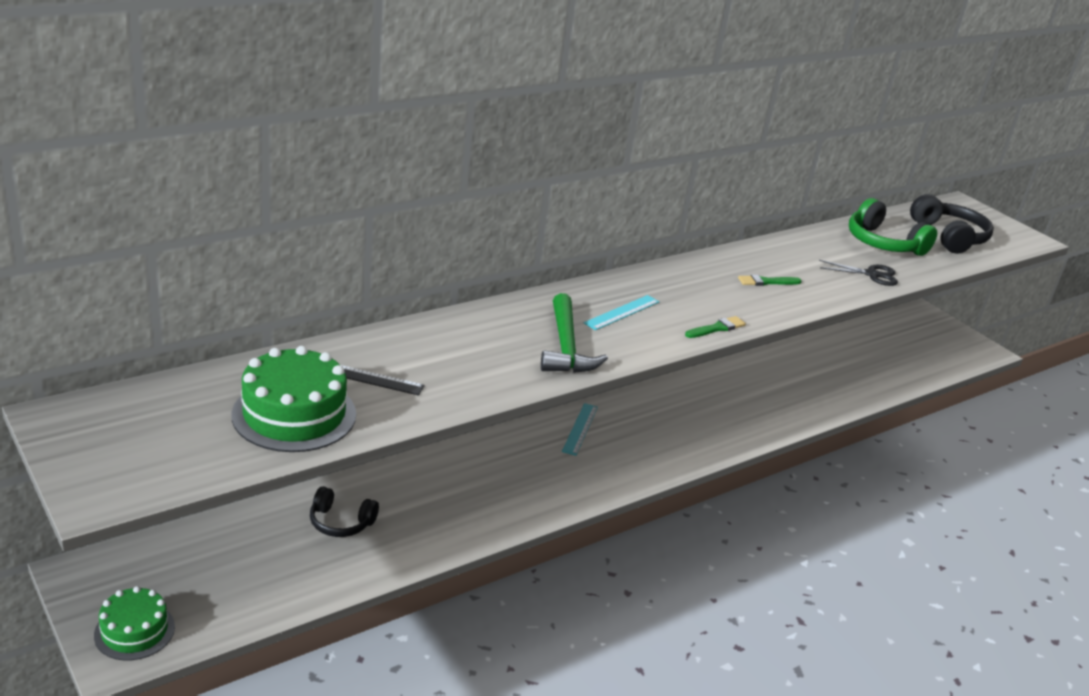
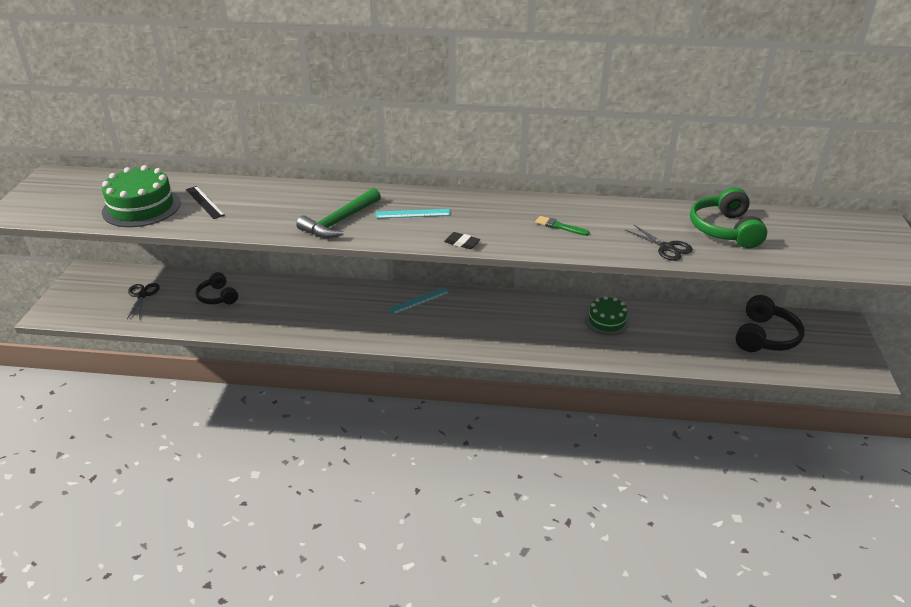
camera: 45 degrees right, 5 degrees up
(134, 631) = (69, 306): green cake -> green cake (607, 321)
(229, 566) = (142, 295): none -> black scissors
(716, 328) = (462, 243): green brush -> black eraser
(949, 237) = (809, 243): black headphones -> black headphones (765, 337)

